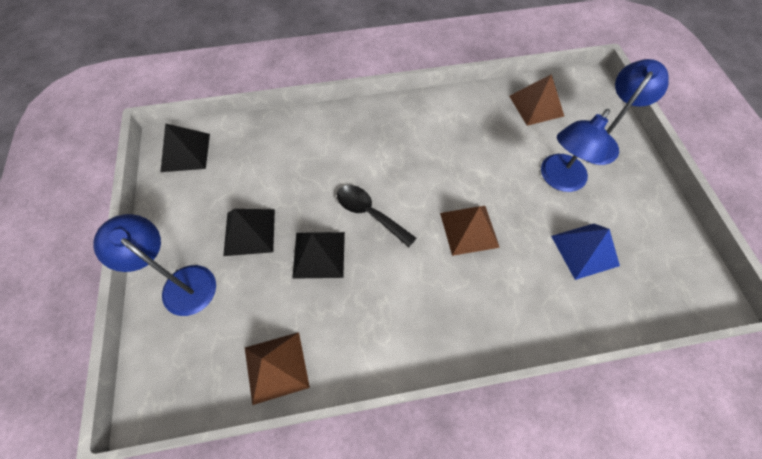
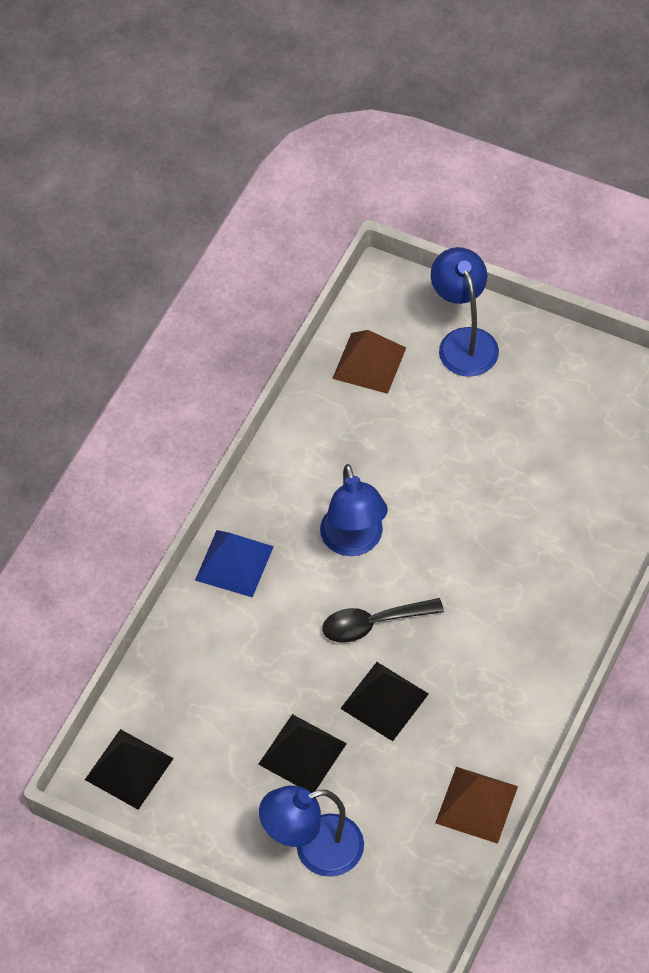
camera: 50 degrees left, 5 degrees down
(469, 230) = (467, 544): brown pyramid -> none
(558, 179) = (477, 419): blue lamp -> blue lamp (354, 542)
(584, 250) = (569, 460): blue pyramid -> blue pyramid (234, 563)

